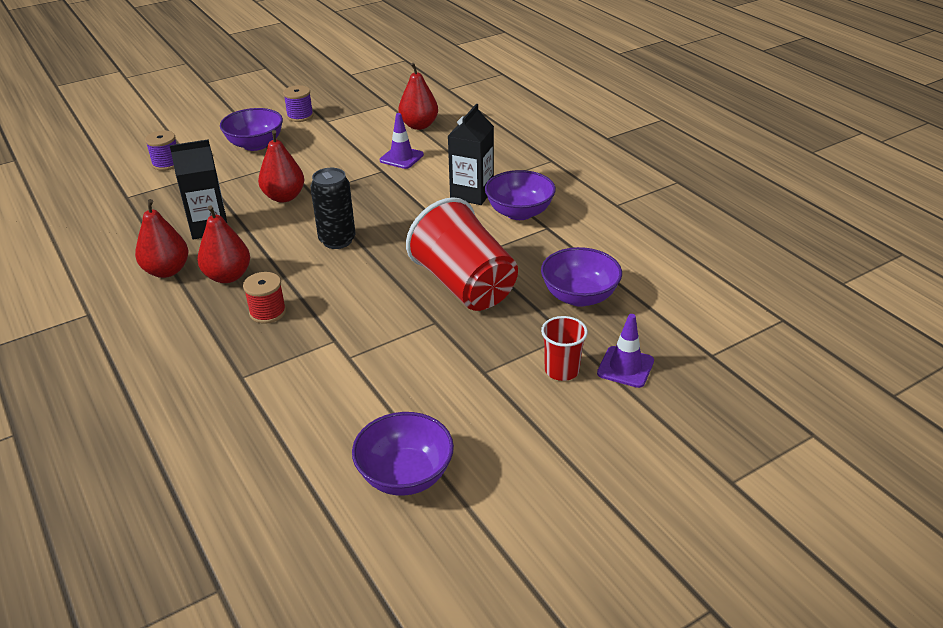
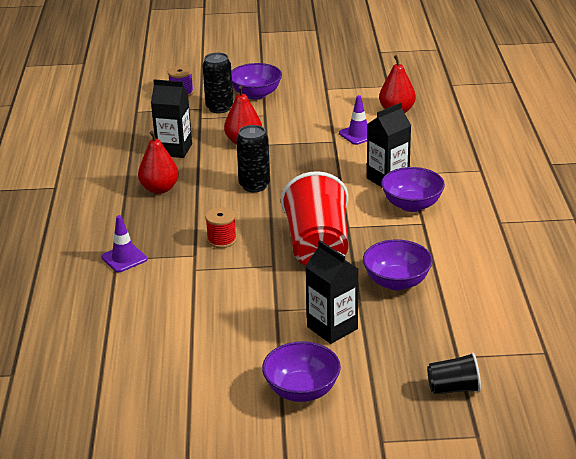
camera: 30 degrees right, 5 degrees down
(167, 271) = (123, 173): red pear -> none
(225, 169) = (219, 108): none -> black can
(268, 312) = (166, 222): red spool -> red spool (222, 240)
(300, 116) = (308, 79): purple spool -> none
(405, 475) = (167, 354): purple bowl -> purple bowl (302, 390)
(562, 370) = (332, 328): red cup -> black carton
(625, 367) = (381, 342): purple traffic cone -> purple traffic cone (124, 258)
(741, 391) = (453, 388): none -> black cup

